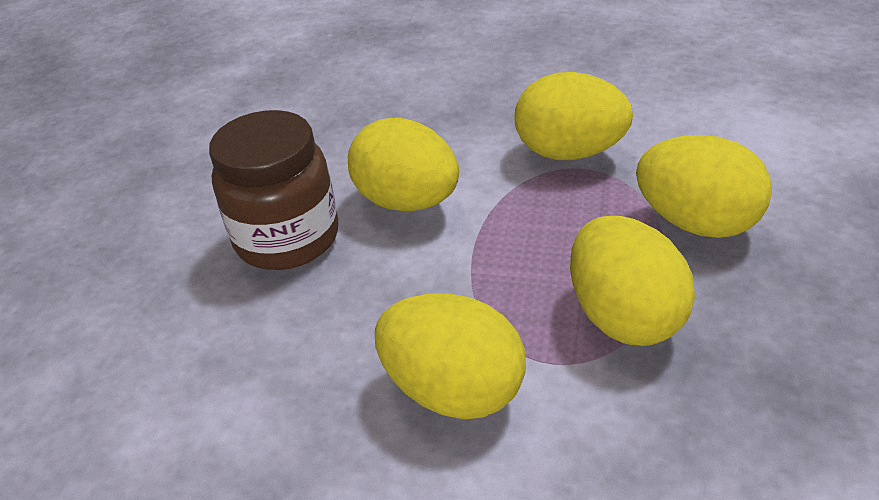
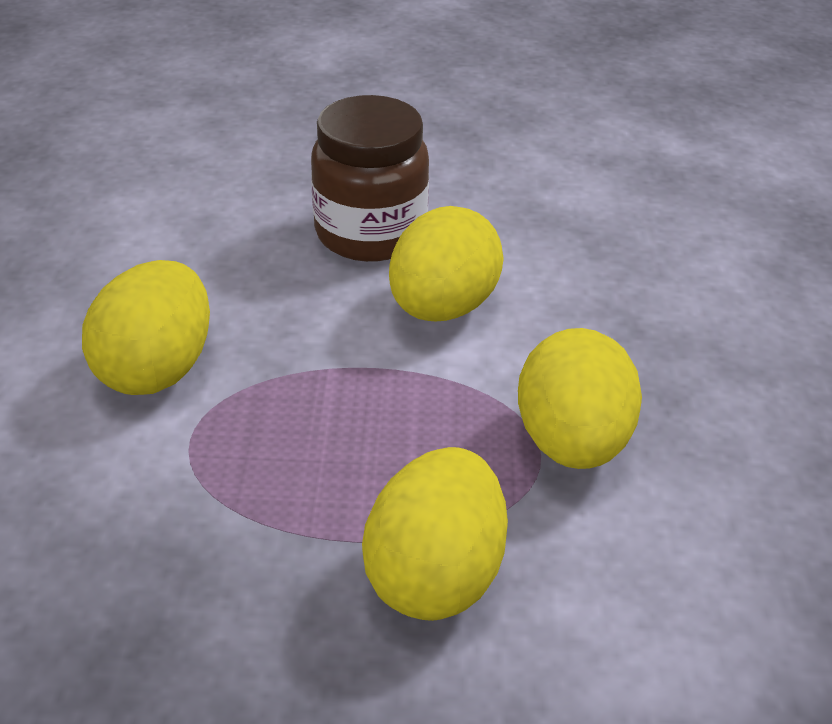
camera: 75 degrees right, 0 degrees up
(624, 316) = (255, 496): yellow egg -> none

